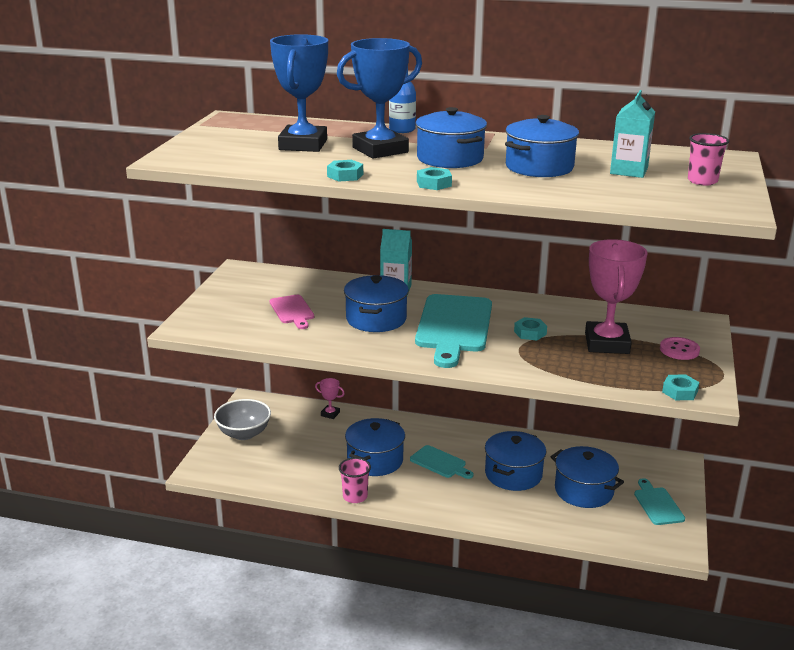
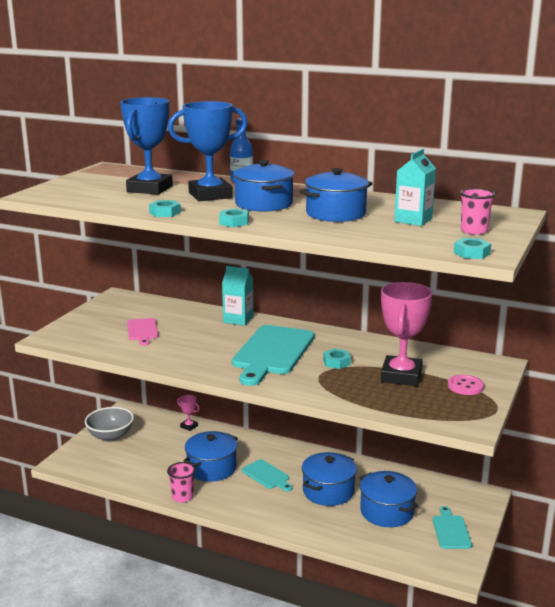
camera: 10 degrees right, 5 degrees down
(376, 319) = (209, 342): blue pot -> none
(680, 392) = (447, 421): turquoise nut -> turquoise nut (471, 253)

